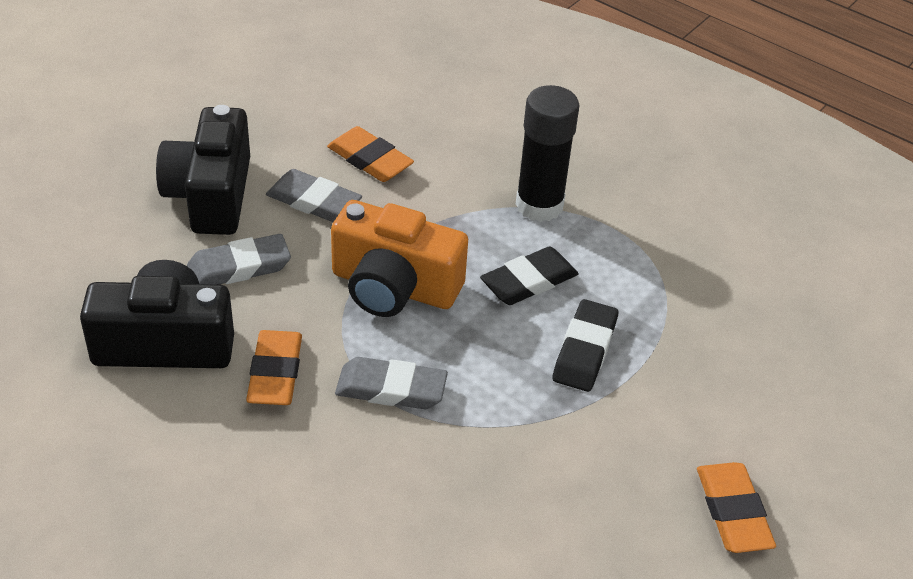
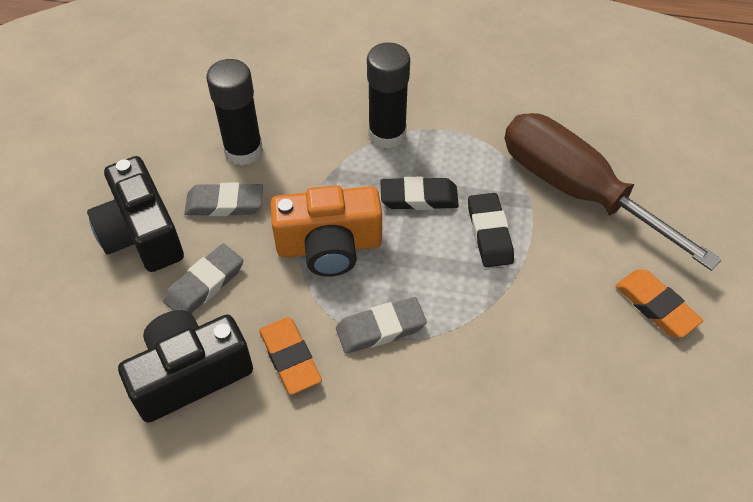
camera: 25 degrees left, 10 degrees up
(370, 160) = (243, 150): orange eraser -> black glue stick
(529, 281) = (419, 197): black eraser -> black eraser turned 60 degrees clockwise
(724, 351) = (576, 190): none -> brown screwdriver

